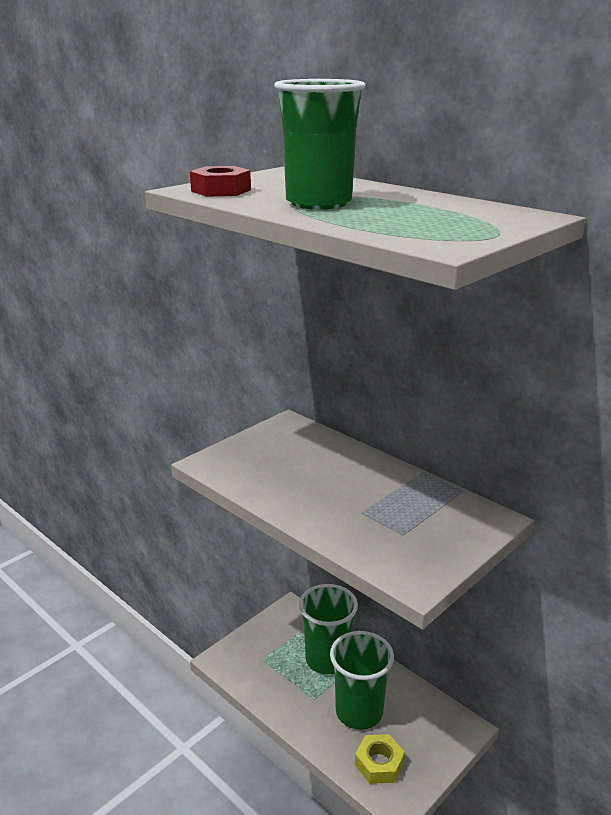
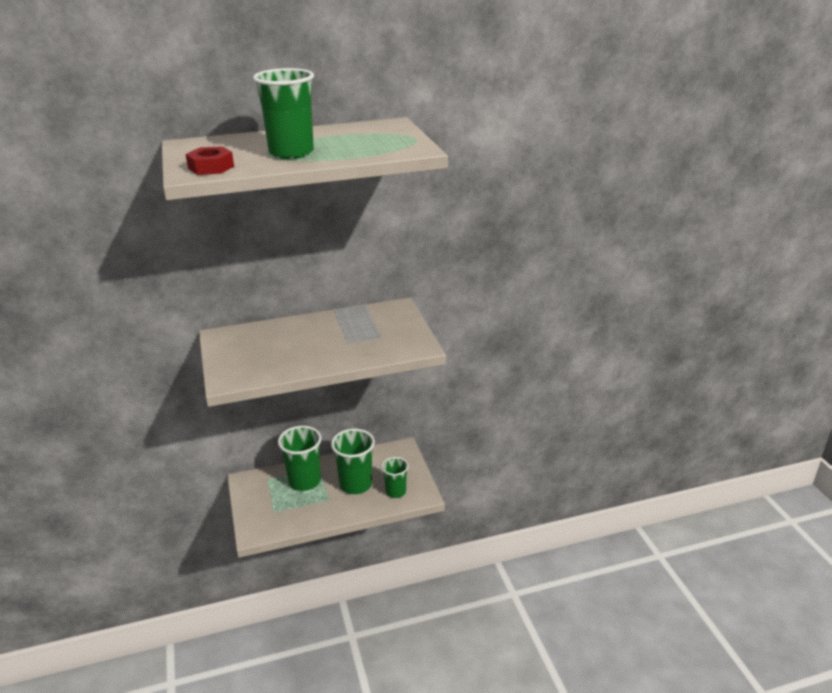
camera: 60 degrees left, 5 degrees up
(379, 763) = (395, 491): yellow nut -> green cup

